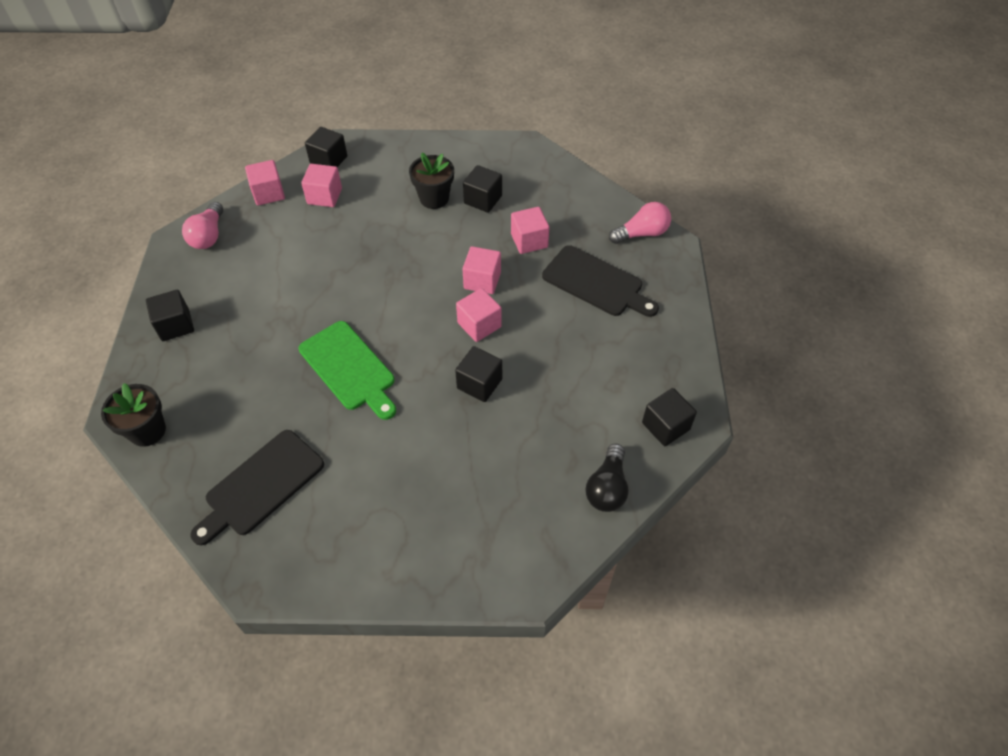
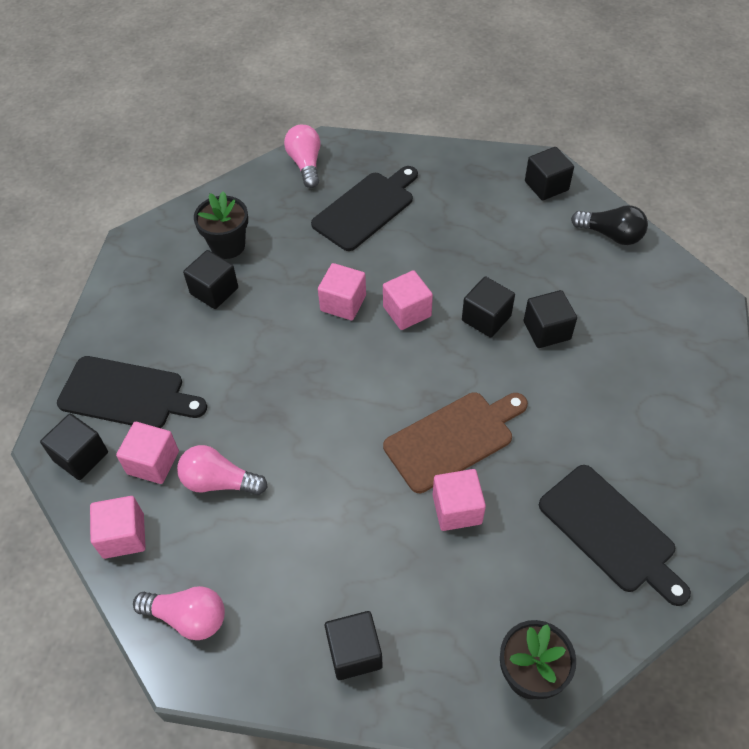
camera: 80 degrees left, 0 degrees up
(309, 233) = (219, 482): none -> pink light bulb
(349, 368) = (453, 439): green cutting board -> brown cutting board
(381, 171) = (127, 394): none -> black cutting board
(434, 198) = (197, 339): black flower pot -> black flower pot (228, 246)
(471, 432) = (547, 330): none -> black cube
(529, 241) = (292, 256): pink cube -> pink cube (457, 509)

